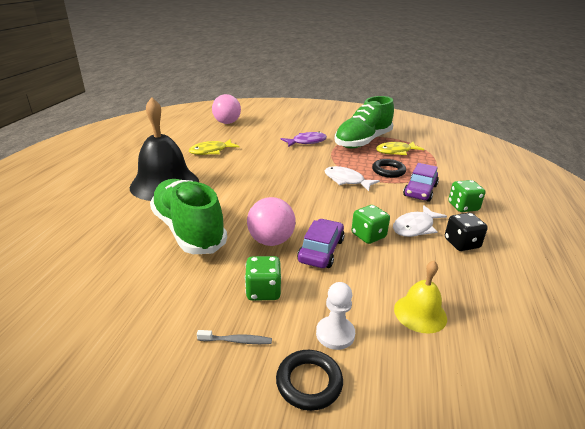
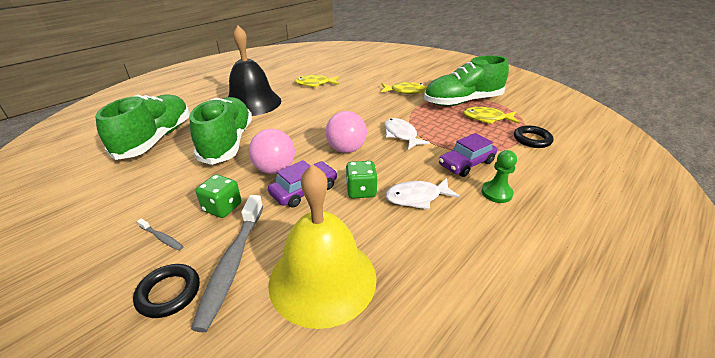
camera: 30 degrees right, 5 degrees up
(93, 250) = (156, 139): none -> green shoe
(227, 123) = (355, 62): pink ball -> pink ball (346, 149)
(306, 142) = (405, 91): purple fish -> yellow fish
(335, 334) = (232, 264): white pawn -> grey toothbrush
(388, 171) = (455, 136): black ring -> black ring (532, 139)
(420, 313) = (322, 278): yellow bell -> yellow bell, size x1.96
(461, 243) = (448, 229): black dice -> none
(463, 207) = (496, 193): green dice -> green pawn

